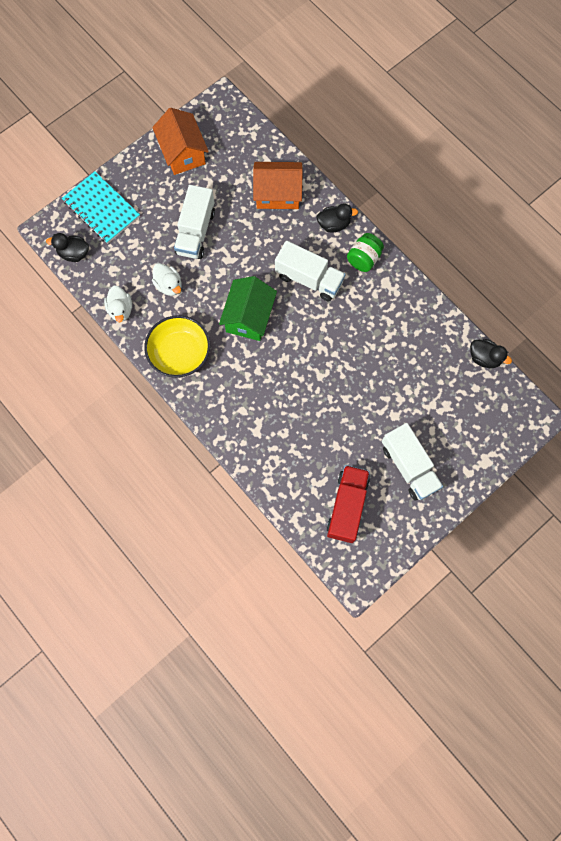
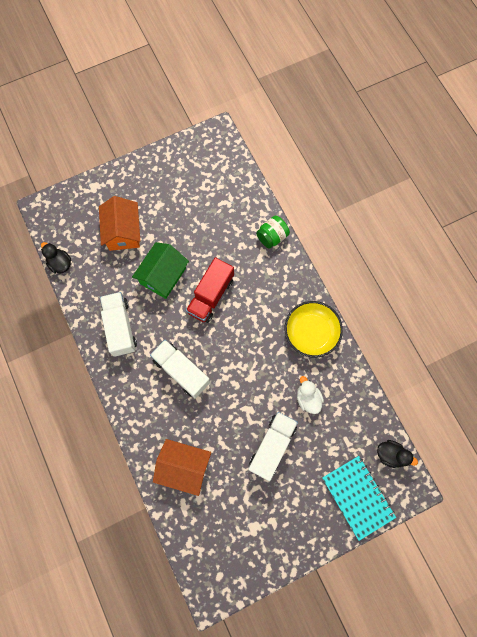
camera: 165 degrees left, 0 degrees up
(121, 310) = (355, 386): white duck -> none
(183, 153) = (265, 541): orange house -> orange house (123, 232)
(249, 317) = (244, 350): green house -> green house (163, 276)
(334, 224) = (142, 419): black duck -> none
(347, 506) = (209, 181): red truck -> red truck (211, 296)
(364, 259) = (126, 377): green jar -> green jar (272, 237)
(409, 466) = (153, 197): white truck -> white truck (120, 327)

